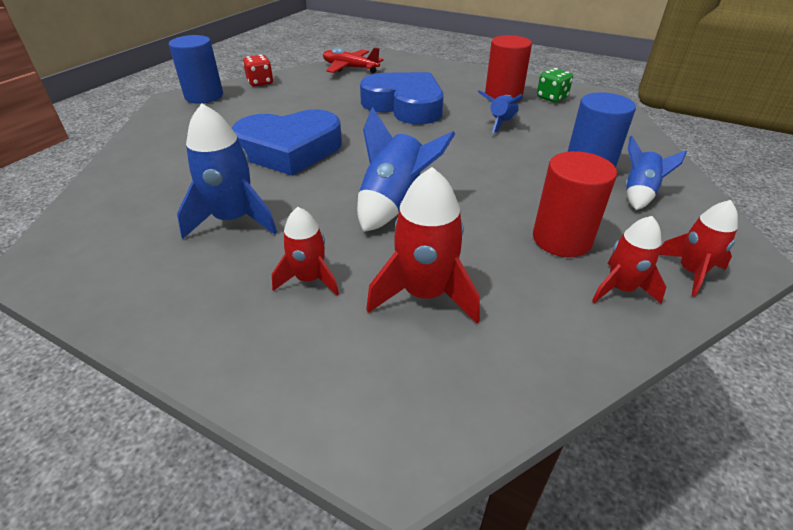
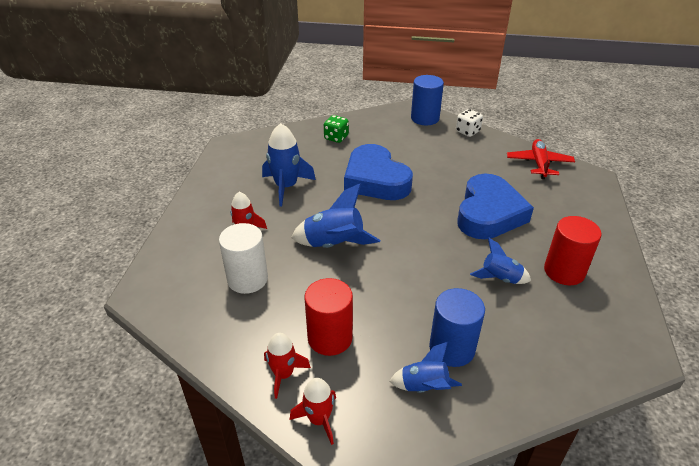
camera: 70 degrees right, 0 degrees up
(260, 83) = (467, 131): red dice -> white dice
(424, 294) = (247, 279): red rocket -> white cylinder
(551, 98) = (594, 308): green dice -> green dice (336, 138)

